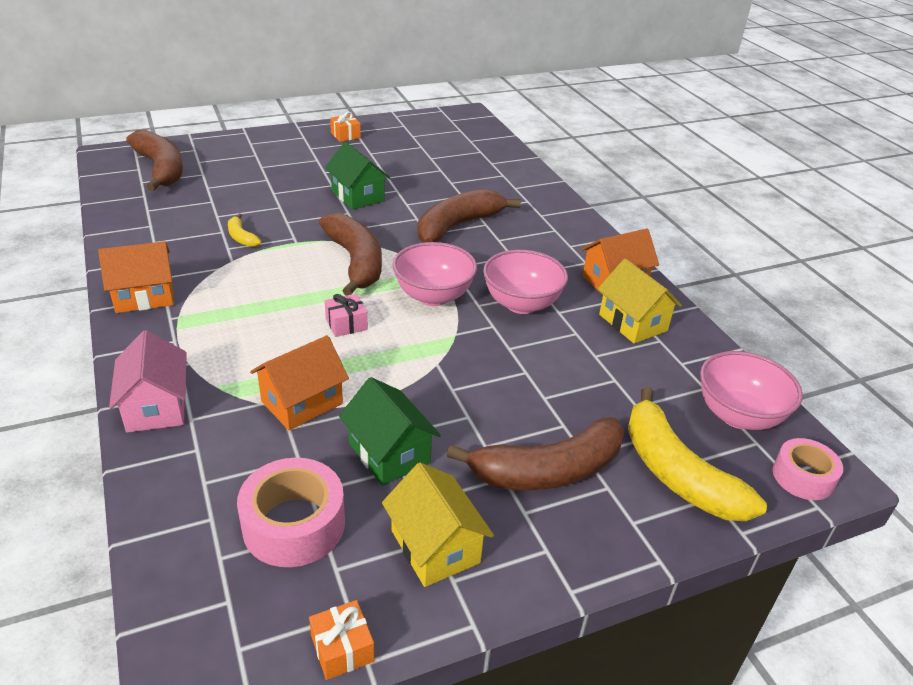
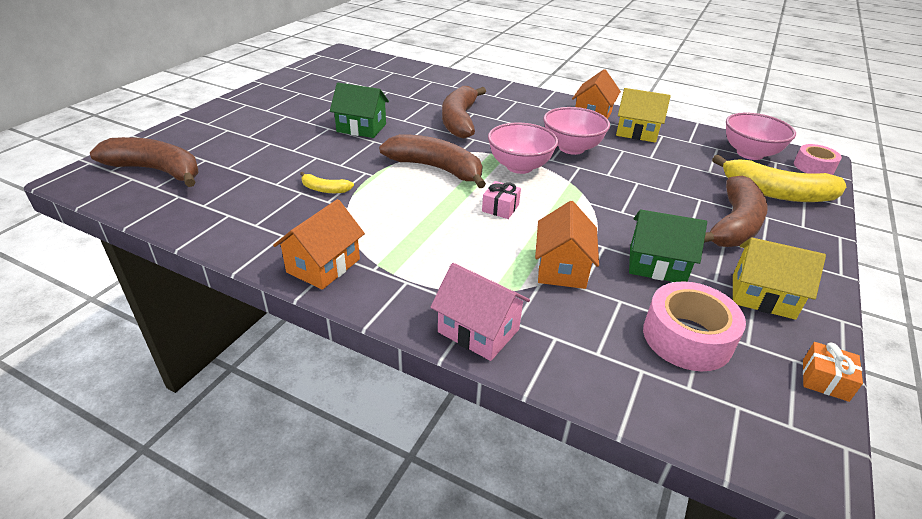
camera: 40 degrees left, 0 degrees up
(345, 135) = (278, 92): orange gift -> none

